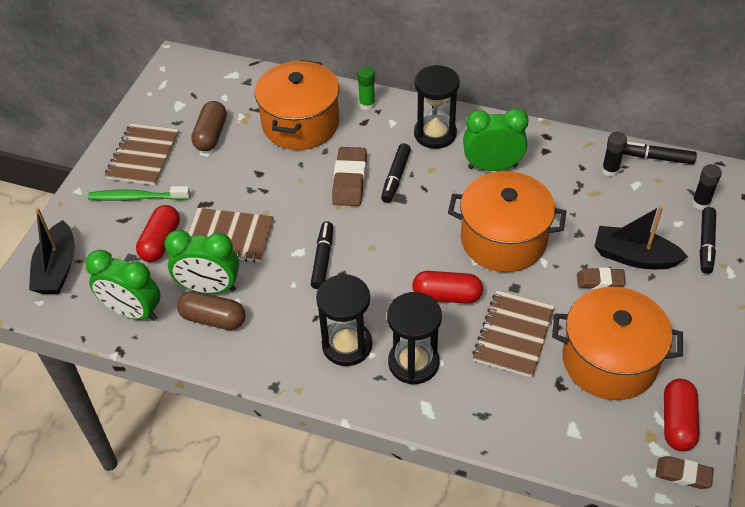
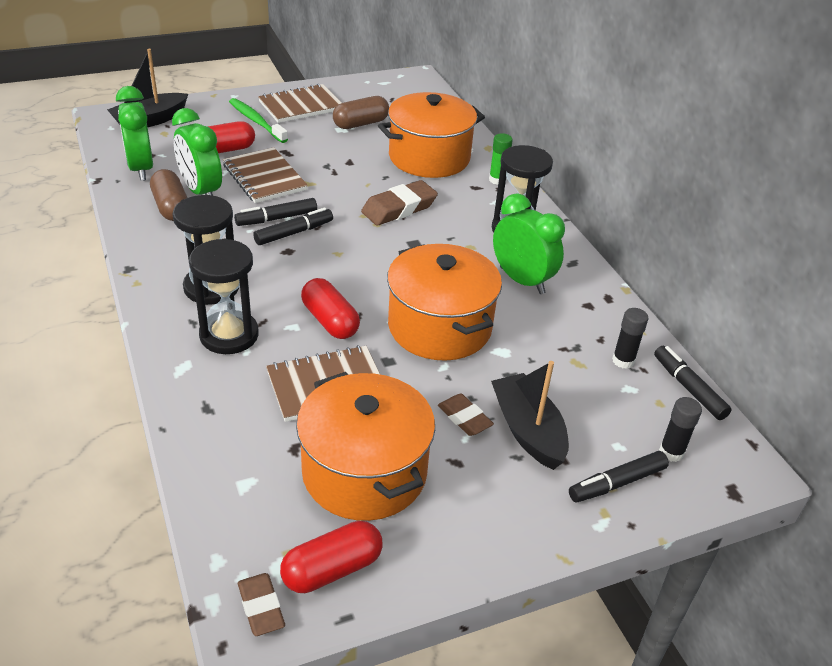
camera: 45 degrees right, 10 degrees down
(396, 177) = (435, 231): black marker -> black marker (277, 218)

